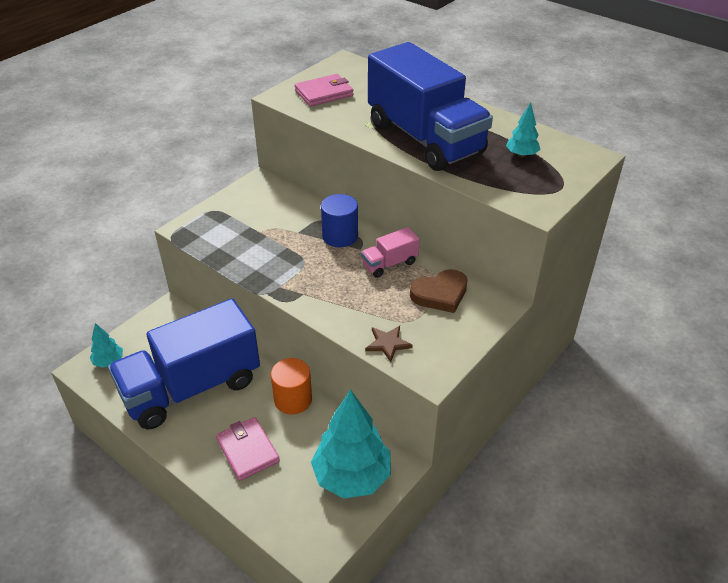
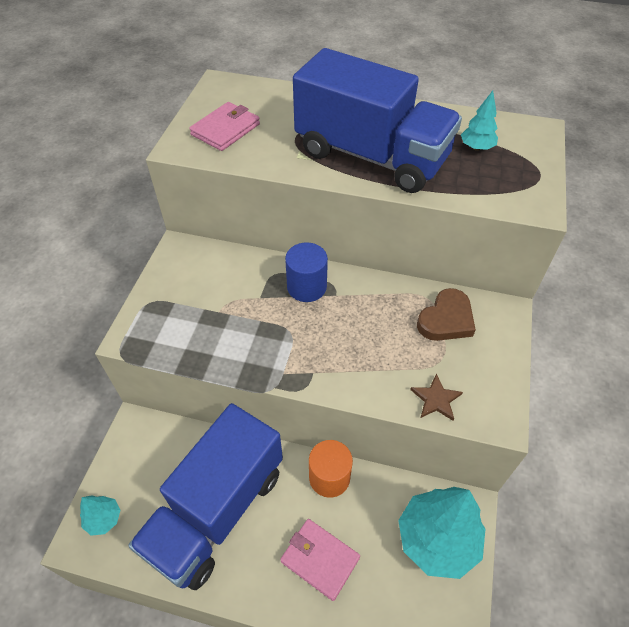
camera: 25 degrees left, 10 degrees up
(389, 264) = (376, 302): pink truck -> none

